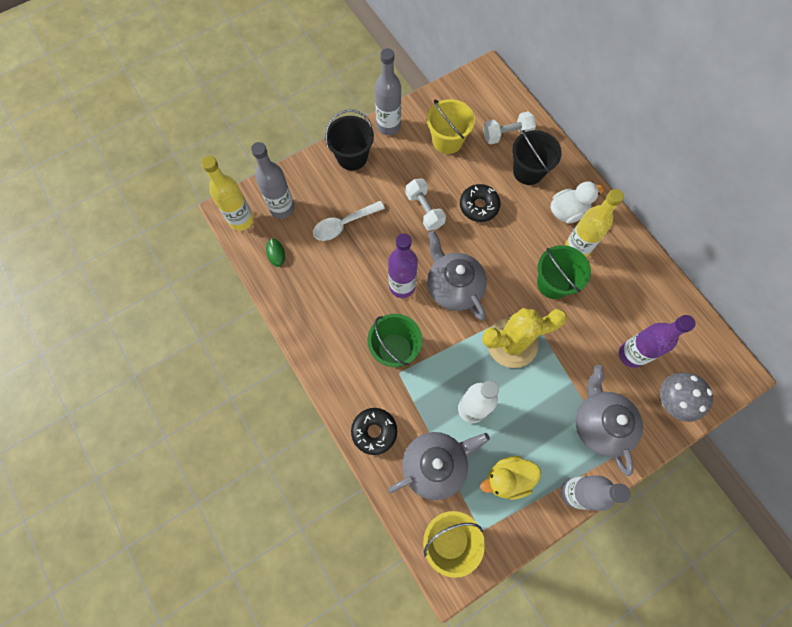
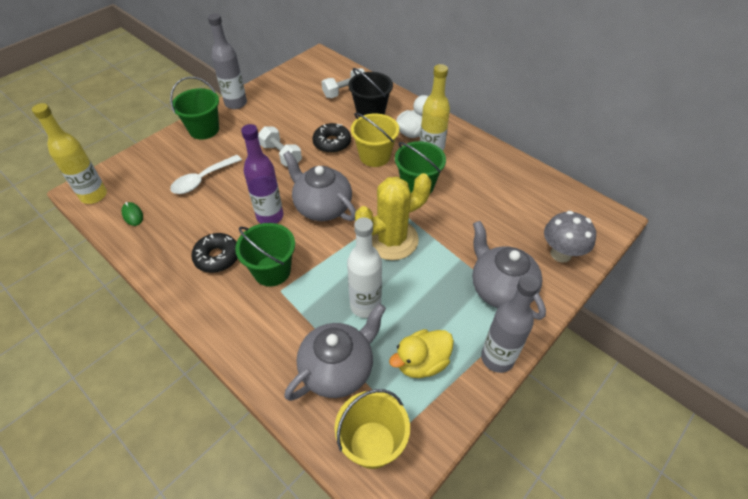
camera: 15 degrees left, 20 degrees down
(282, 208) = (137, 179): grey bottle -> none
(352, 157) = (204, 129): black bucket -> green bucket
(374, 431) = (262, 352): black donut -> black donut (217, 257)
(447, 141) = (292, 104): yellow bucket -> yellow bucket (374, 156)
(631, 354) = (509, 225): purple bottle -> none

